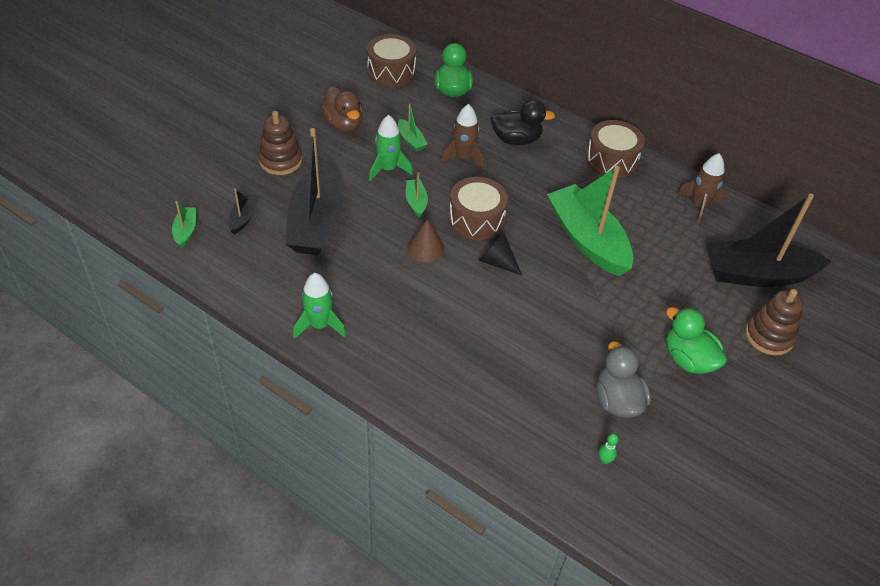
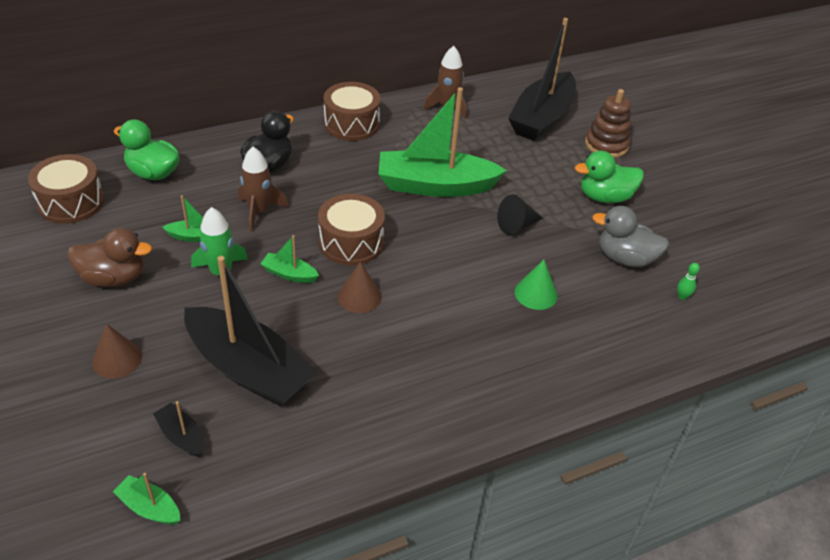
camera: 60 degrees left, 5 degrees down
(280, 161) = (117, 359): brown stacking toy -> brown cone
(319, 325) = (404, 432): green rocket -> none
(497, 262) = (417, 255): black cone -> black cone (517, 225)
(517, 352) = (536, 293): none -> green cone

